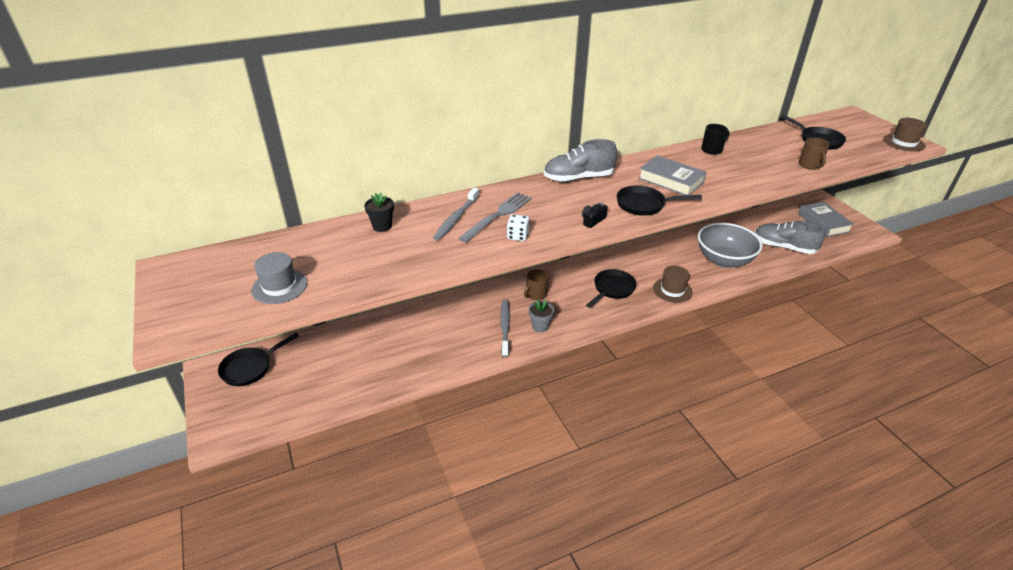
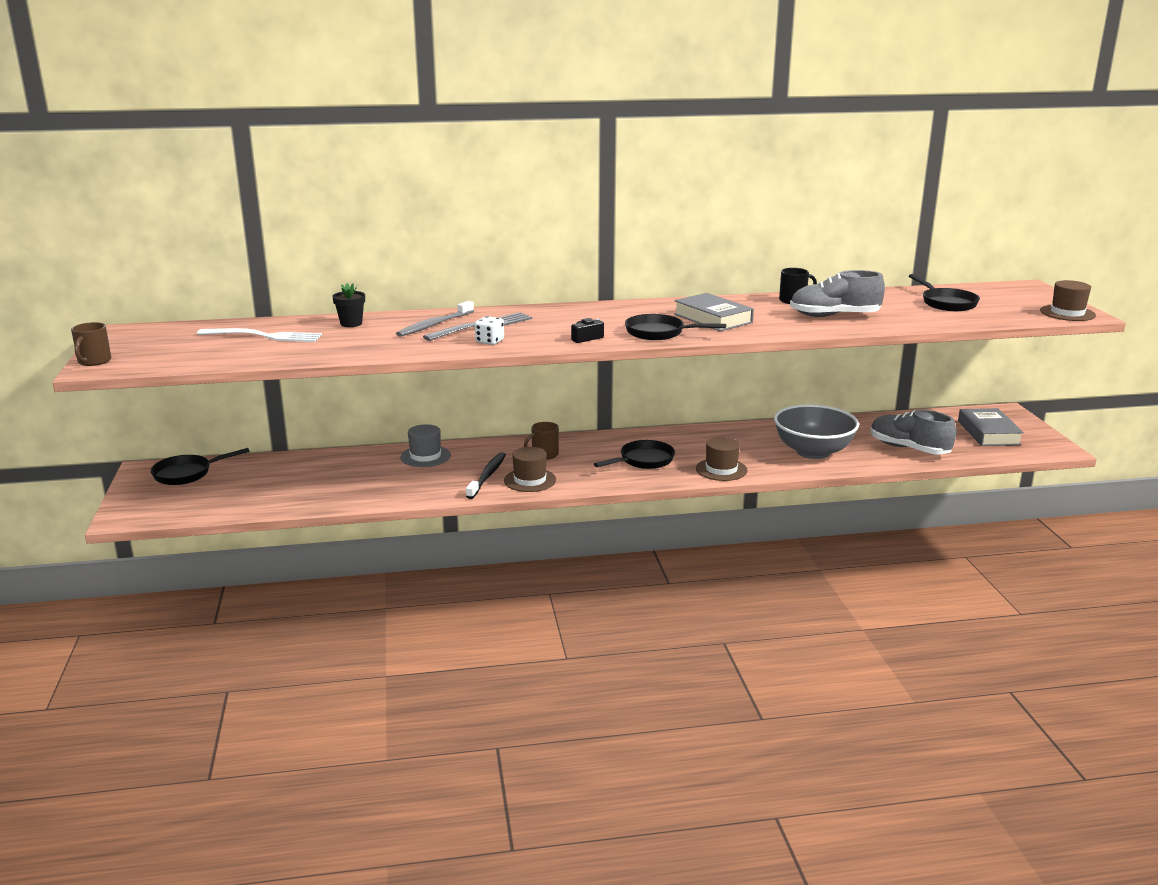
camera: 15 degrees right, 15 degrees down
(279, 286) = (217, 351): grey hat -> grey hat (425, 456)
(313, 256) = (265, 336): none -> white fork
(505, 327) = (487, 476): grey toothbrush -> black toothbrush
(540, 326) = (530, 480): grey flower pot -> brown hat
(578, 178) = (602, 309): grey shoe -> grey shoe (834, 316)
(810, 165) = (909, 321): brown mug -> brown mug (94, 361)

